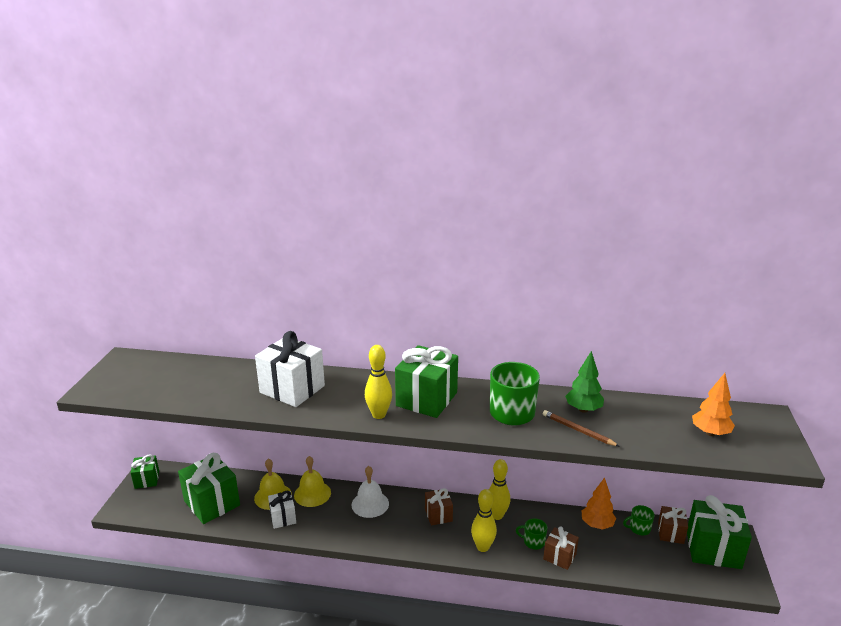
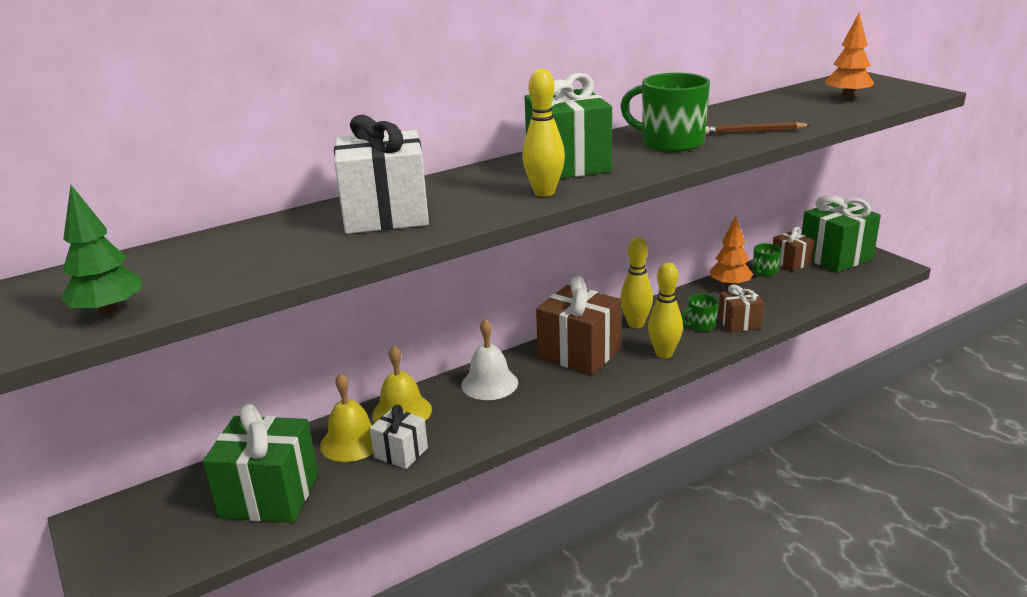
camera: 40 degrees left, 0 degrees up
(147, 480) = (106, 532): green gift -> none
(438, 515) = (579, 353): brown gift -> brown gift, size x1.82
(583, 409) = (726, 119): green tree -> green tree (109, 312)

